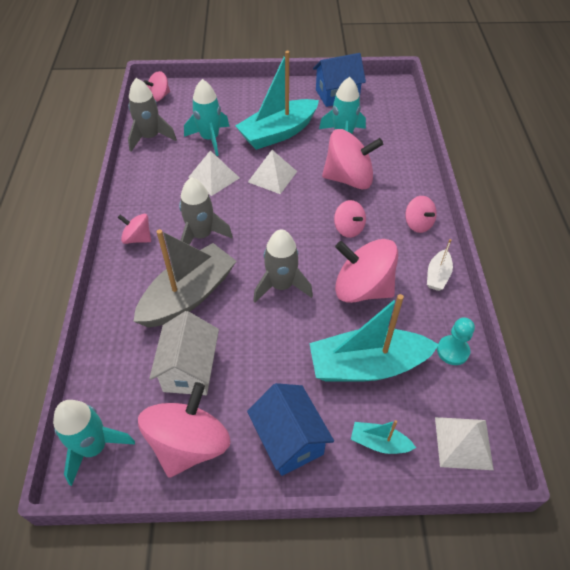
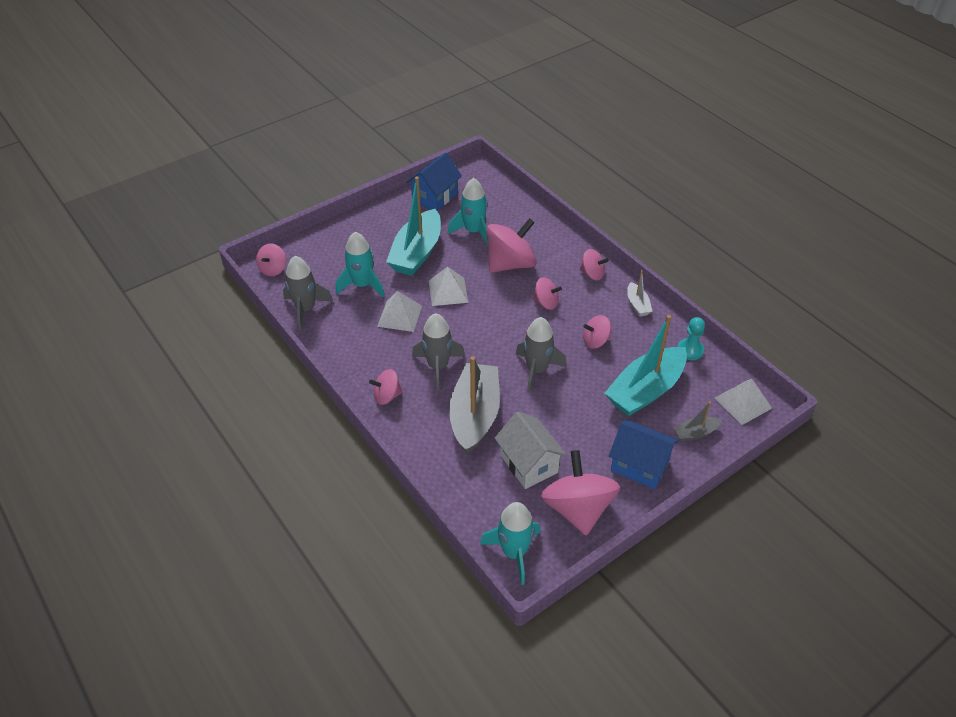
camera: 35 degrees left, 5 degrees down
(362, 288) = (595, 341): pink spinning top -> pink spinning top, size x0.52
(379, 443) = (695, 433): turquoise boat -> grey boat

